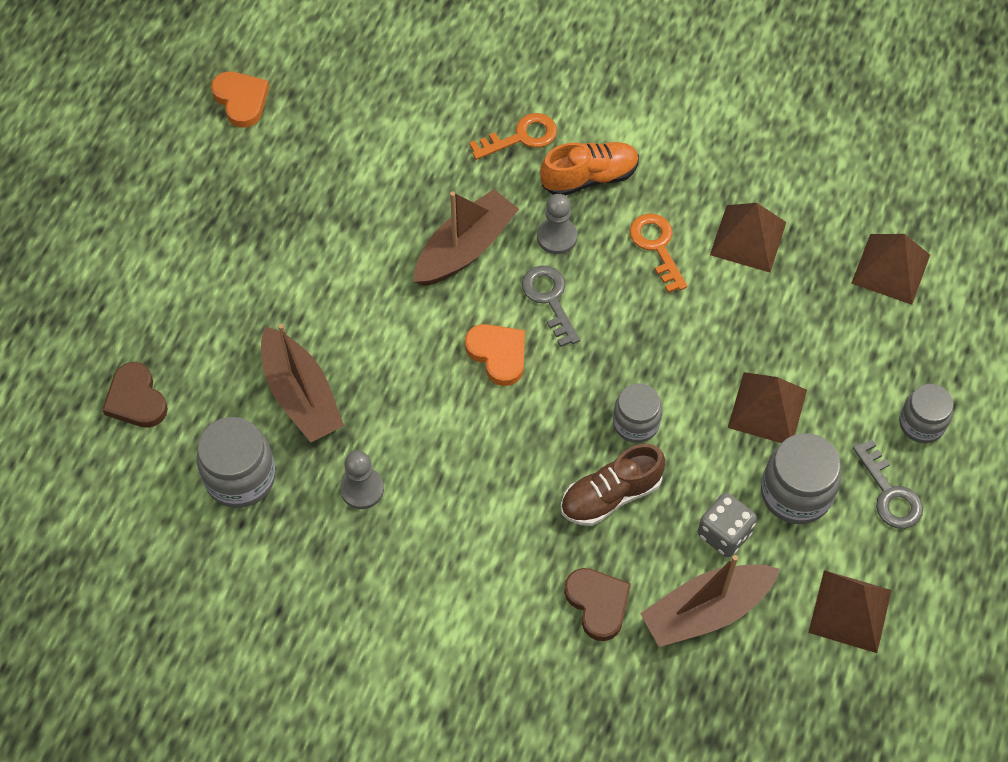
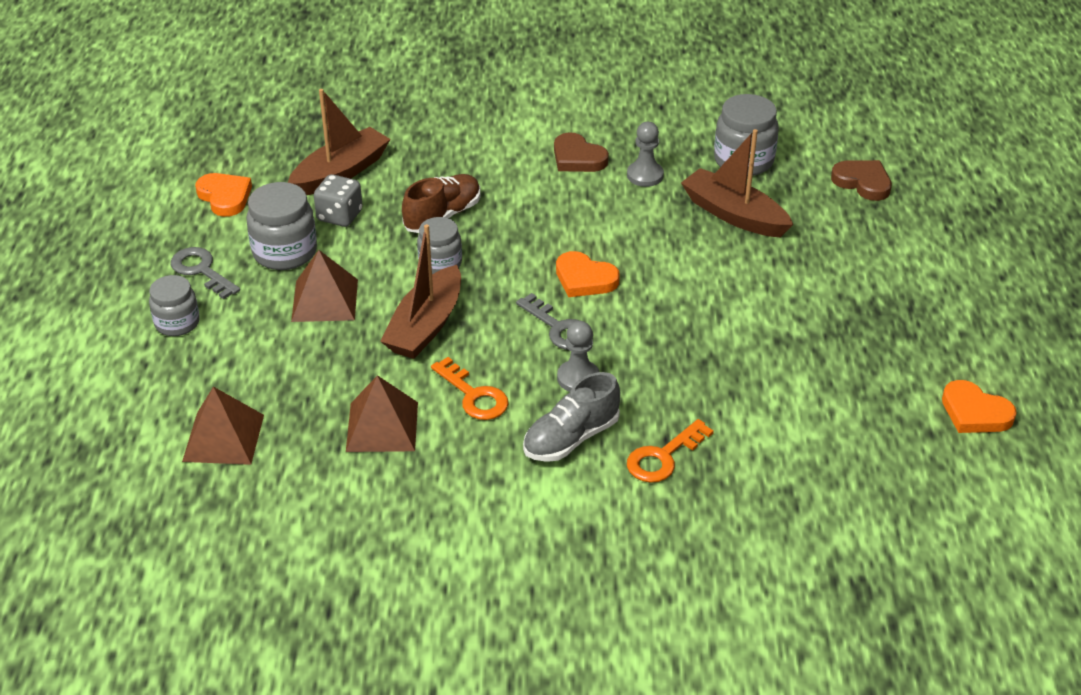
camera: 160 degrees right, 20 degrees down
(465, 248) = (661, 346): brown boat -> brown boat (426, 326)
(589, 177) = (571, 438): orange shoe -> grey shoe
(598, 604) = (427, 158): brown heart -> brown heart (577, 158)
(850, 611) = (225, 197): brown pyramid -> orange heart

